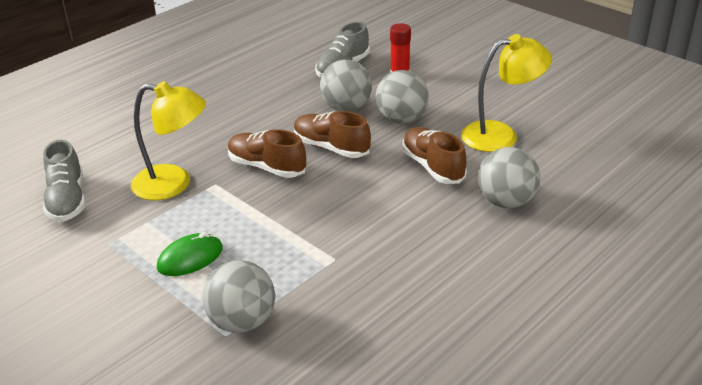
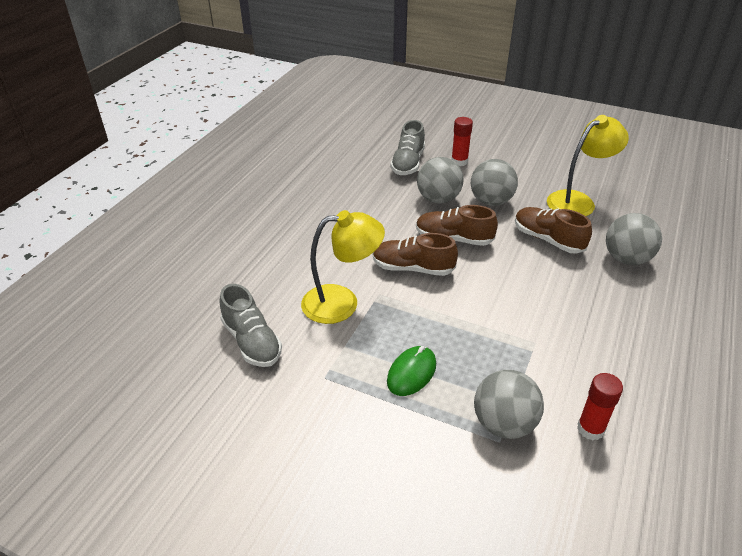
camera: 20 degrees left, 5 degrees up
(325, 347) = (590, 429): none -> red glue stick

